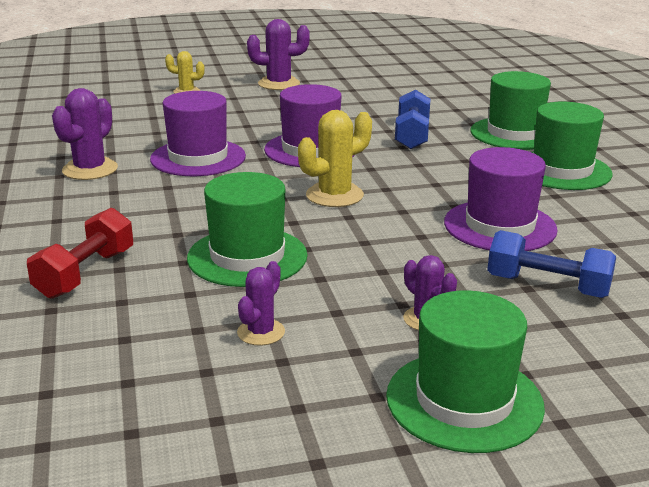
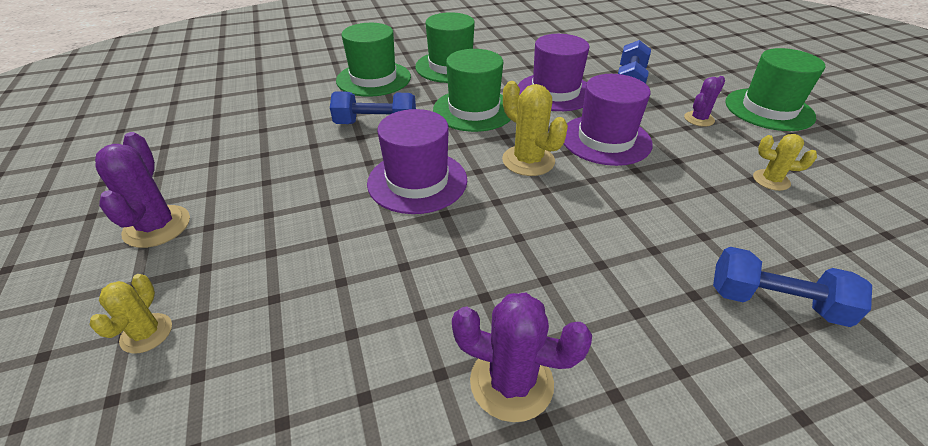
camera: 95 degrees left, 15 degrees up
(85, 273) = (775, 302): red dumbbell -> blue dumbbell
(198, 158) = (450, 267): purple hat -> purple hat (605, 139)
(247, 257) = (670, 198): green hat -> green hat (474, 110)
(261, 332) = (771, 180): purple cactus -> yellow cactus

